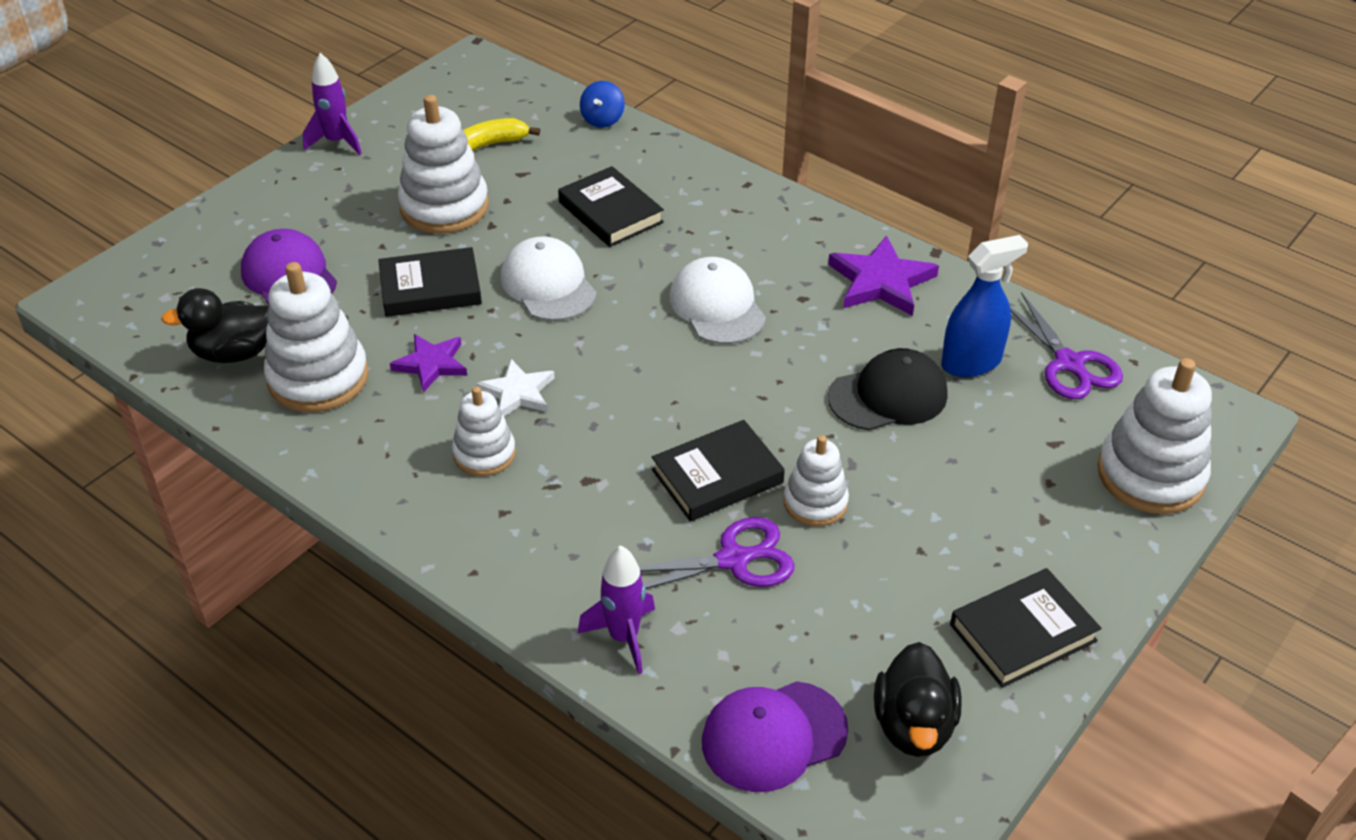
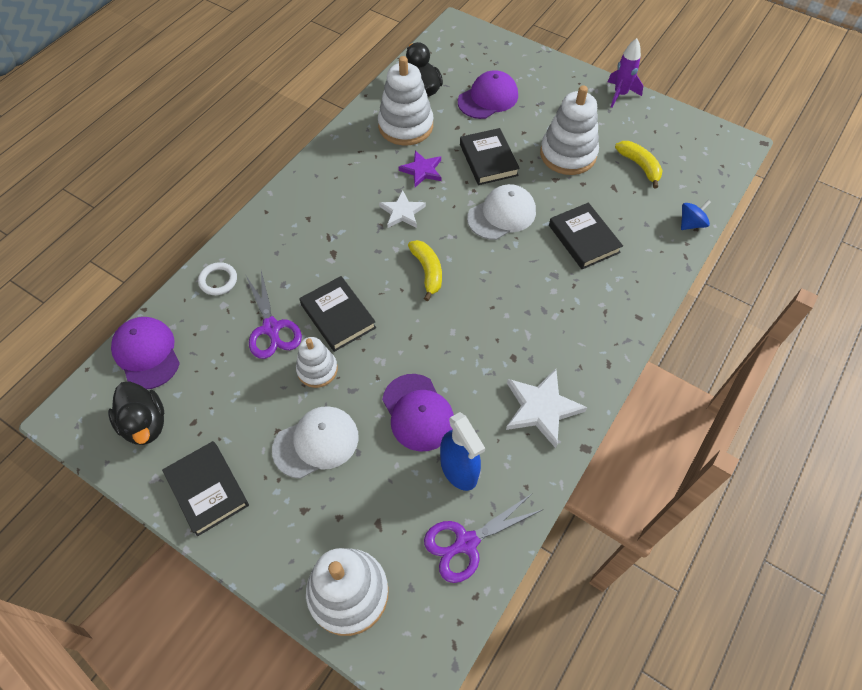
camera: 85 degrees right, 15 degrees up
(484, 454) = (352, 204): white stacking toy -> none
(602, 119) = (691, 224): blue spinning top -> blue spinning top turned 135 degrees clockwise
(610, 212) = (583, 239): black book -> black book turned 75 degrees counterclockwise
(623, 637) = (218, 280): purple rocket -> white ring
(644, 371) = (427, 271): none -> yellow banana
(717, 306) = (496, 306): white cap -> white cap (316, 443)
(881, 281) = (541, 408): purple star -> white star
(888, 396) = (418, 412): black cap -> purple cap
(913, 725) = (145, 424): black duck -> black duck turned 120 degrees counterclockwise

